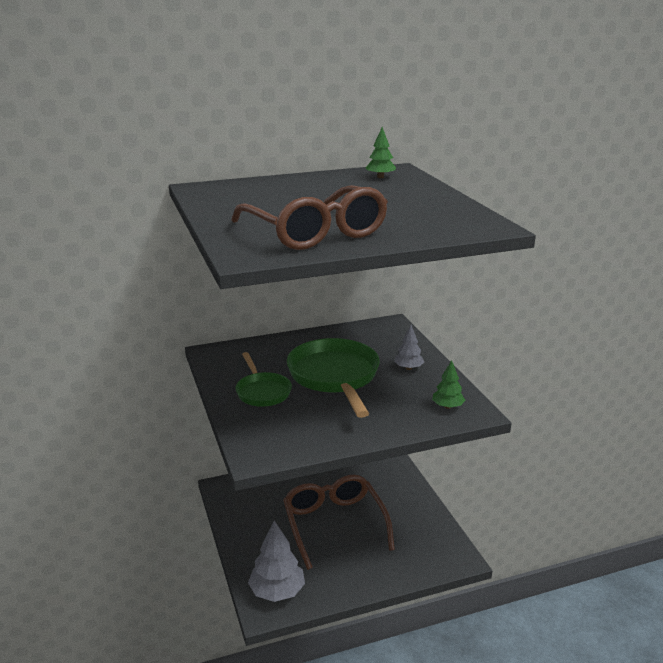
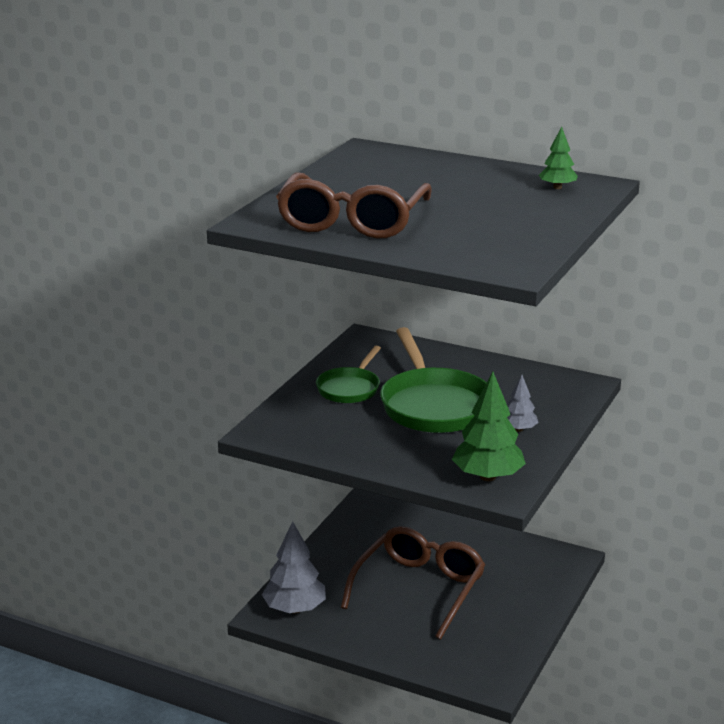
camera: 45 degrees right, 0 degrees up
(335, 377) = (433, 405): green pan -> green pan turned 135 degrees clockwise
(447, 406) = (488, 477): green tree -> green tree, size x1.80

